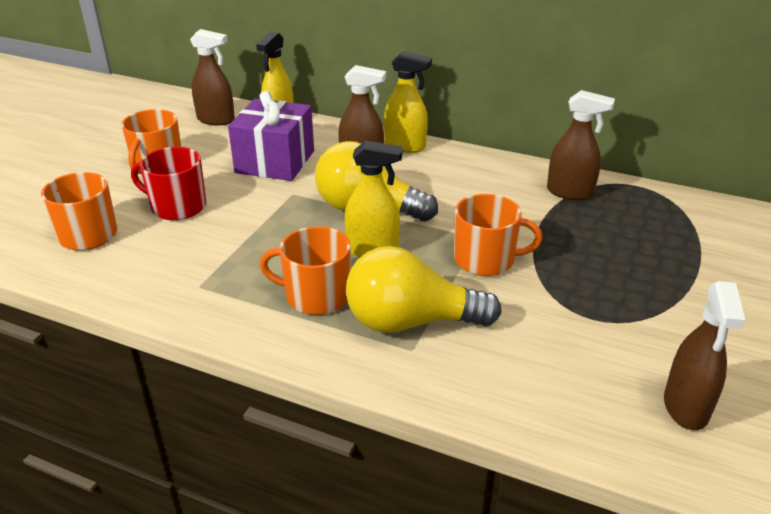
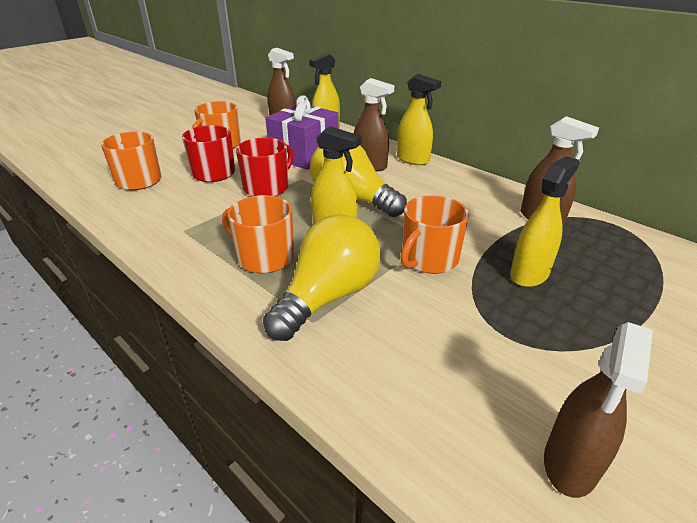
camera: 20 degrees right, 0 degrees up
(260, 213) = (267, 188): none -> red mug
(411, 322) = (328, 297): yellow light bulb -> yellow light bulb turned 105 degrees clockwise
(485, 260) = (429, 259): orange mug -> orange mug turned 105 degrees clockwise
(585, 254) = (529, 274): none -> yellow spray bottle

